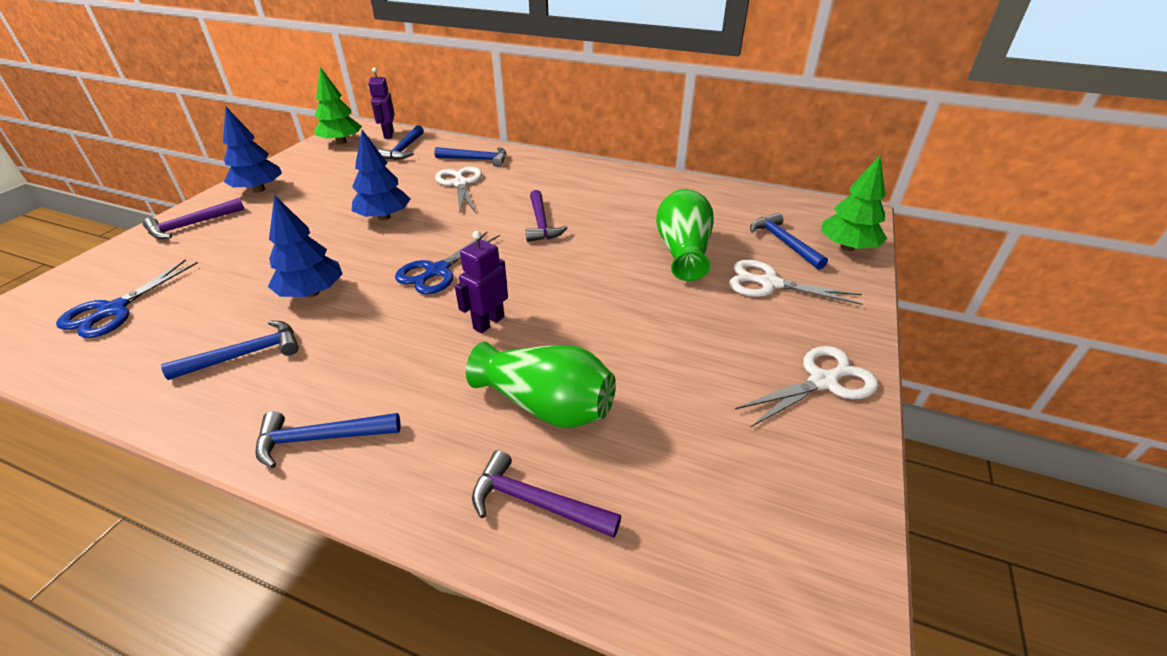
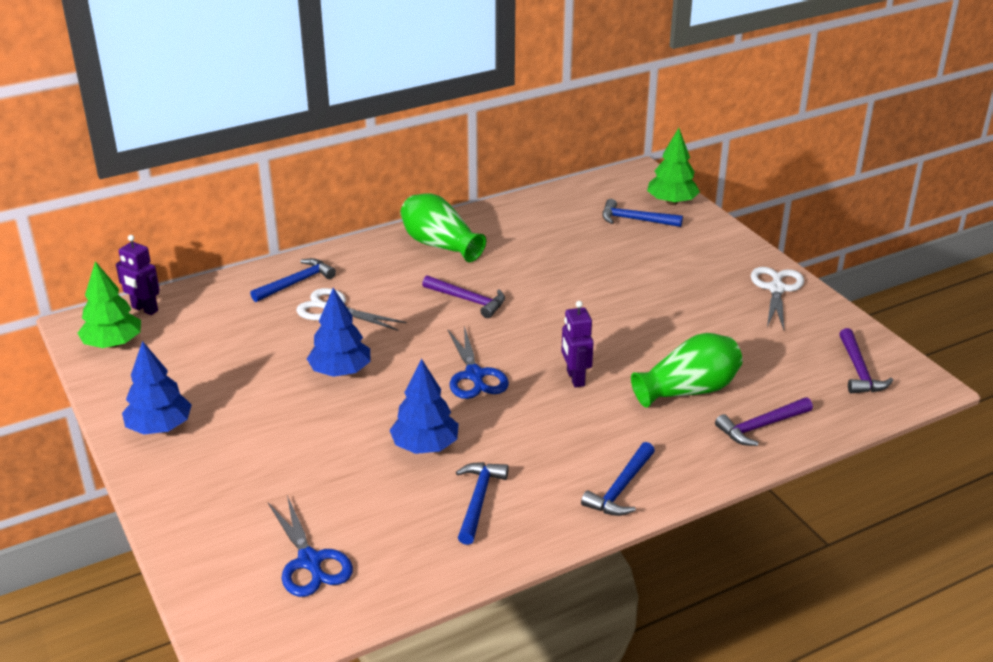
camera: 50 degrees left, 5 degrees down
(191, 225) = (185, 487): purple hammer -> purple hammer (858, 371)
(404, 149) = (202, 313): blue hammer -> none
(683, 252) = (593, 262): green vase -> green vase (440, 245)
(770, 283) = (672, 252): white scissors -> none

